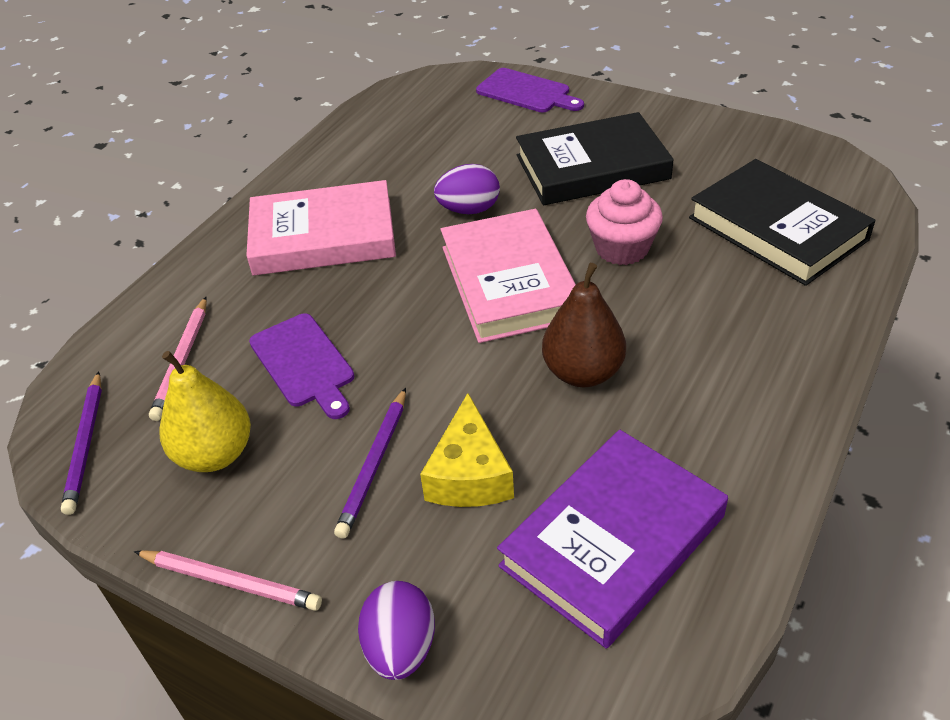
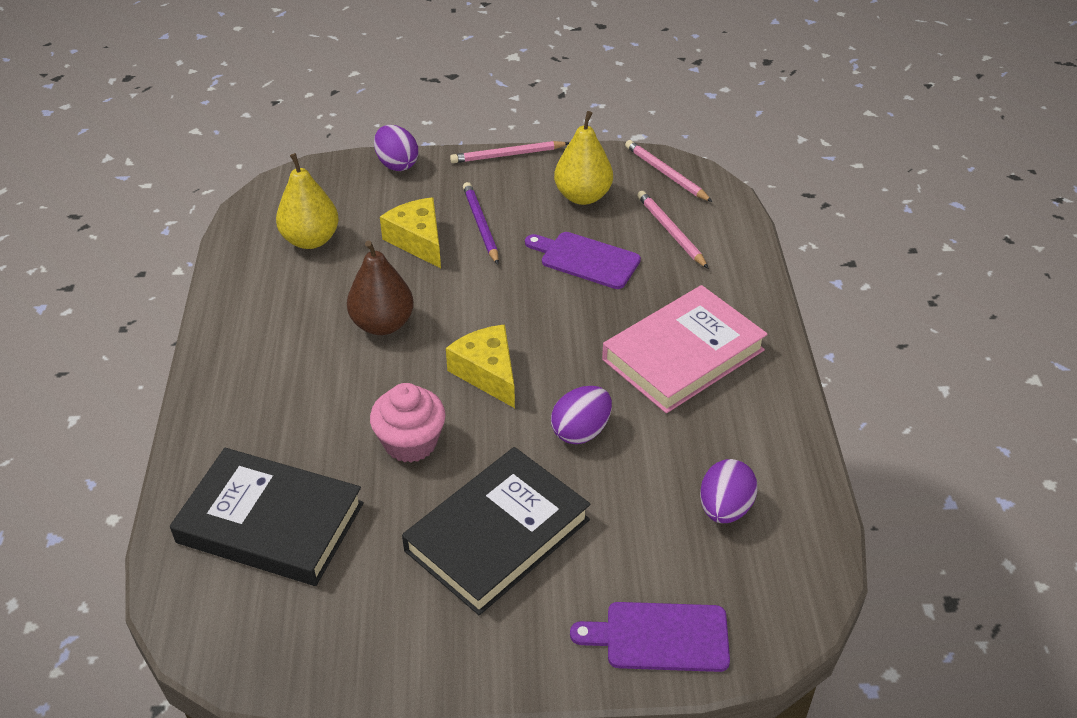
camera: 145 degrees right, 0 degrees up
(86, 444) = (666, 174): purple pencil -> pink pencil
(416, 134) = (724, 508): none -> purple egg
(509, 282) = (487, 373): pink book -> yellow cheese
(613, 541) = (311, 240): purple book -> yellow pear

